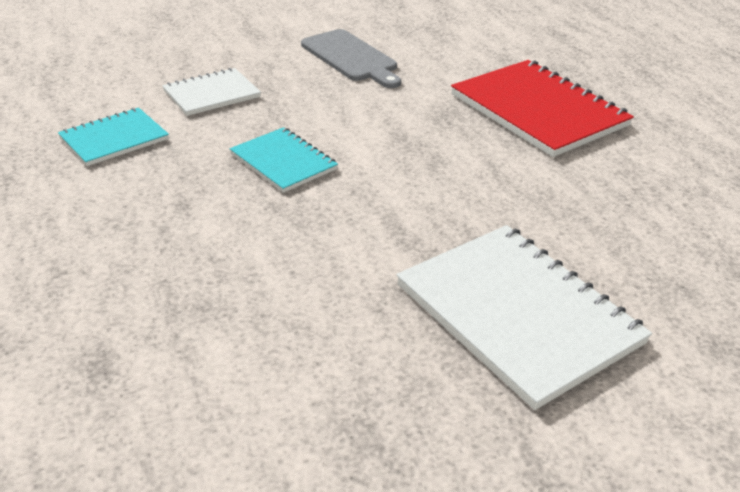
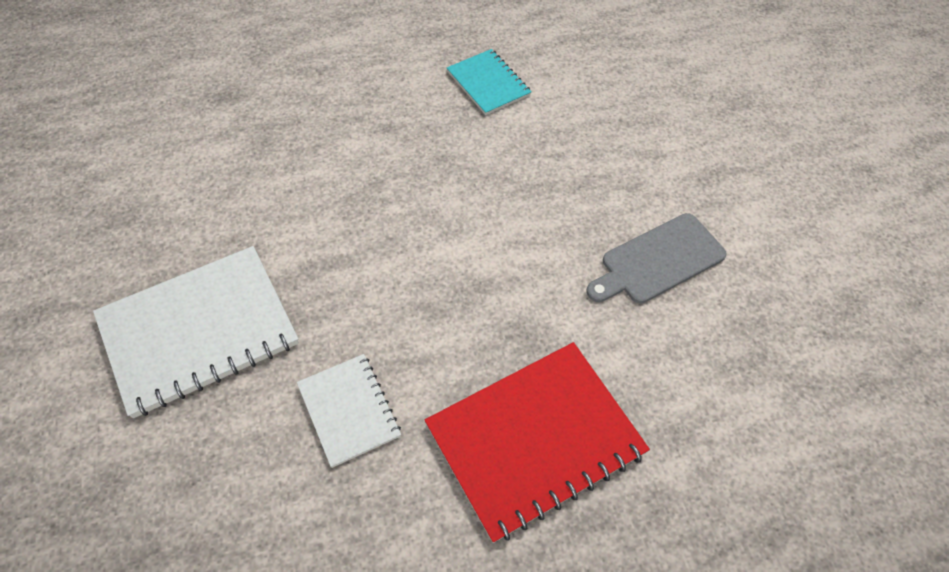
camera: 95 degrees right, 20 degrees up
(212, 94) = (567, 142): white notebook -> white notebook (349, 410)
(283, 162) = (442, 191): turquoise notebook -> none

